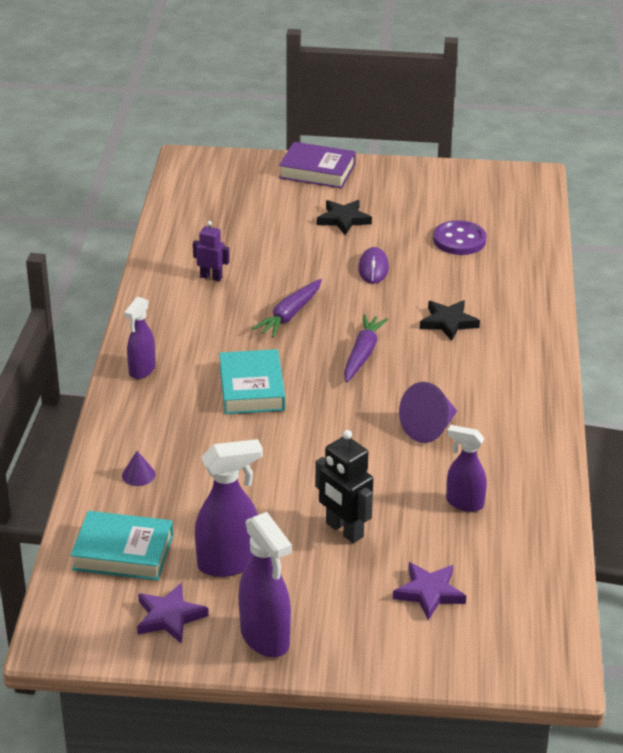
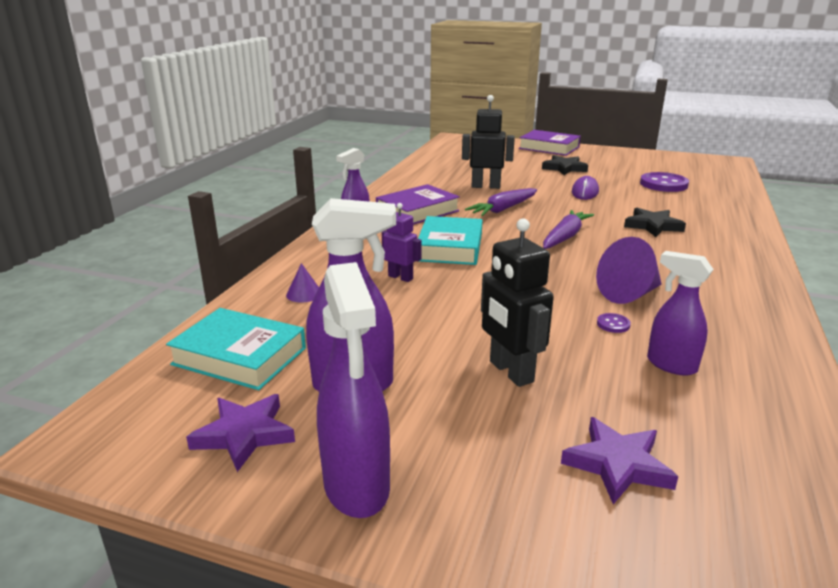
camera: 15 degrees right, 10 degrees down
(197, 332) = (417, 211): none -> purple book
(211, 277) = (444, 185): purple robot -> purple robot (400, 277)
(259, 272) = (485, 186): none -> black robot
(418, 467) = (613, 324): none -> purple button

